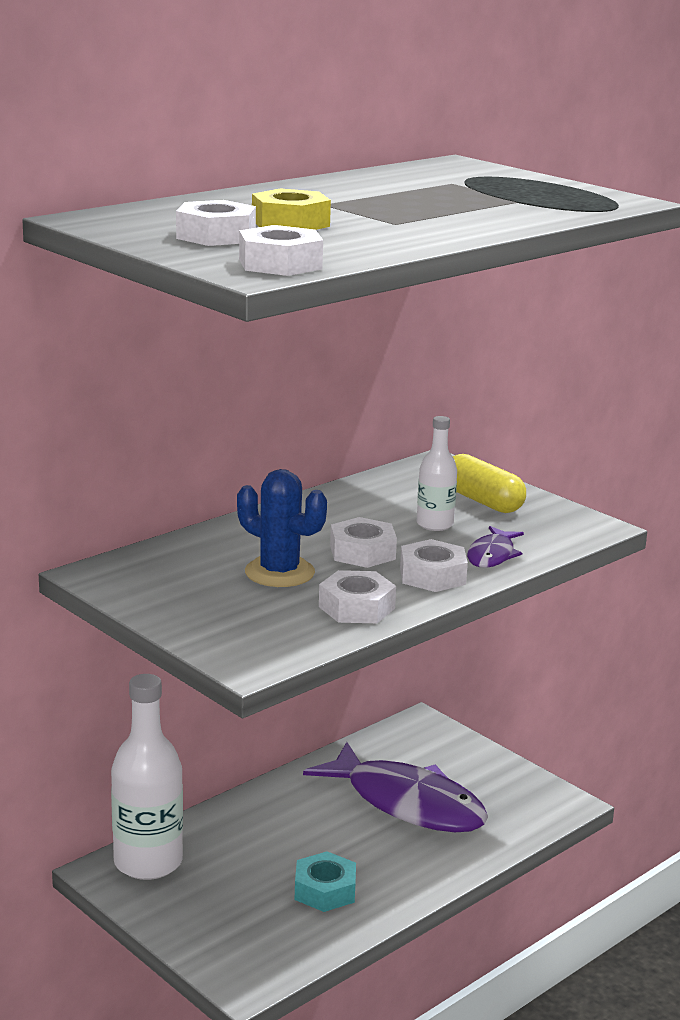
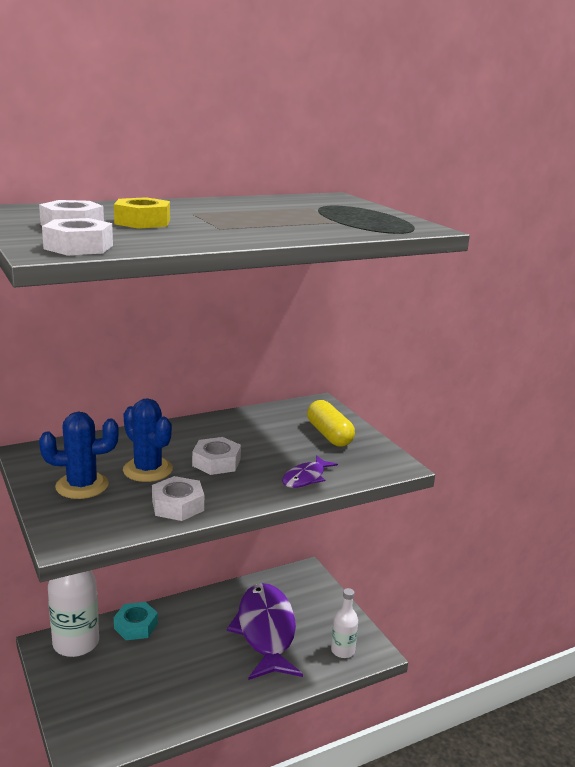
camera: 15 degrees right, 0 degrees up
(210, 602) = (82, 486): none -> blue cactus
(325, 890) = (175, 689): turquoise nut -> turquoise nut (136, 626)
(407, 803) = (266, 631): purple fish -> purple fish turned 150 degrees counterclockwise
(432, 576) = (251, 488): white nut -> none
(435, 524) = (283, 448): white bottle -> white bottle (342, 651)

